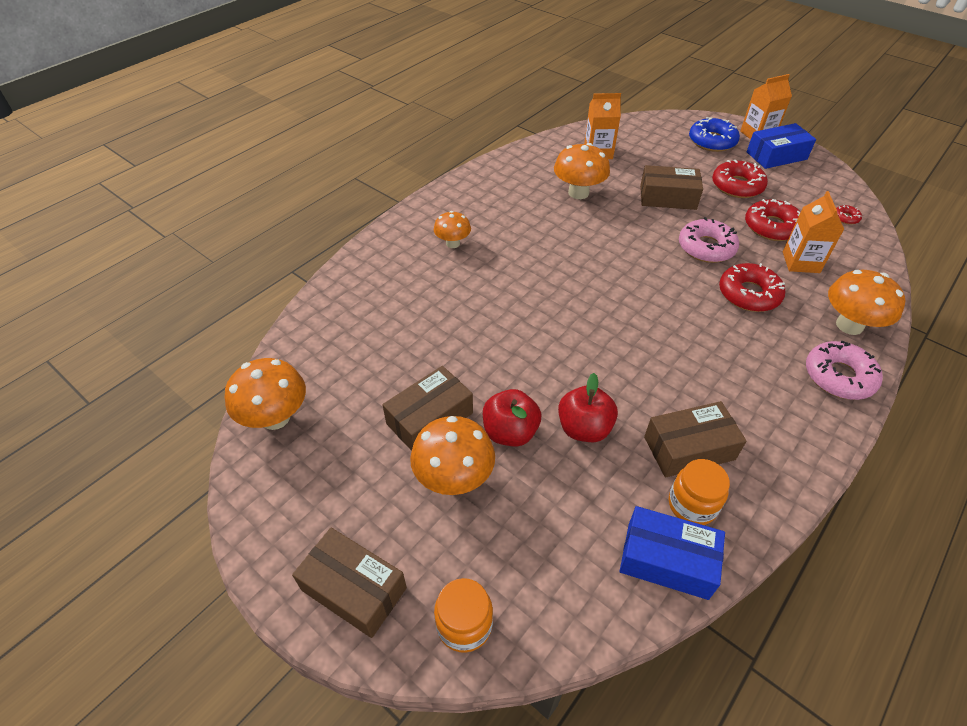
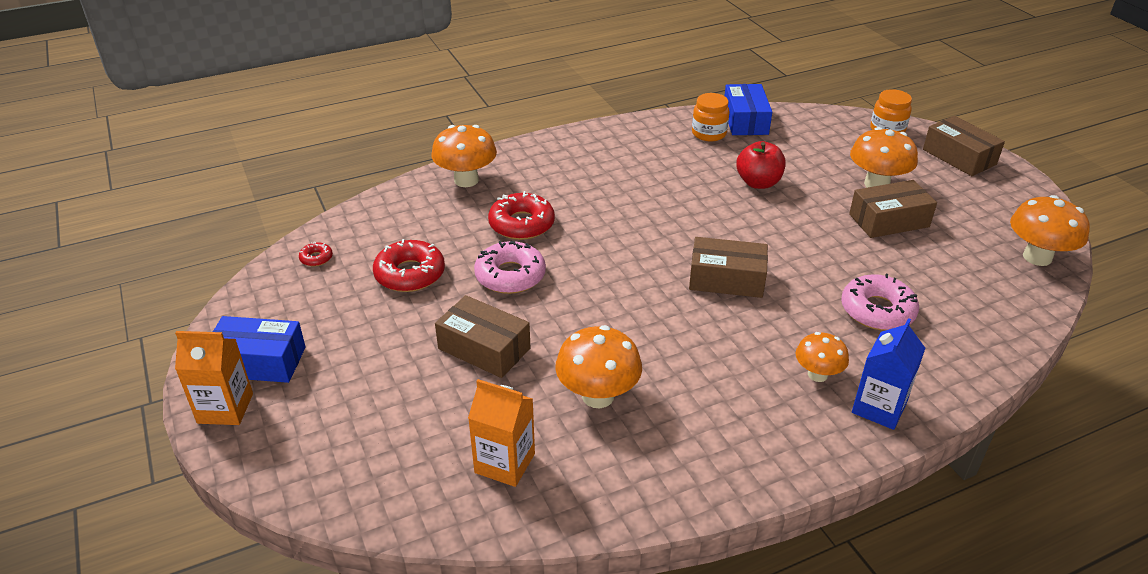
camera: 155 degrees left, 10 degrees down
(408, 235) = (879, 408): none -> blue carton
(510, 432) = (821, 196): red apple -> none
(667, 560) = (745, 120): blue box -> blue box turned 45 degrees clockwise
(689, 448) = (685, 154): brown box -> brown box (726, 279)
(712, 141) = (308, 420): blue donut -> none
(737, 186) = (376, 335): red donut -> none
(801, 262) = (432, 234): orange carton -> none
(839, 376) = (524, 157): pink donut -> pink donut (877, 311)

